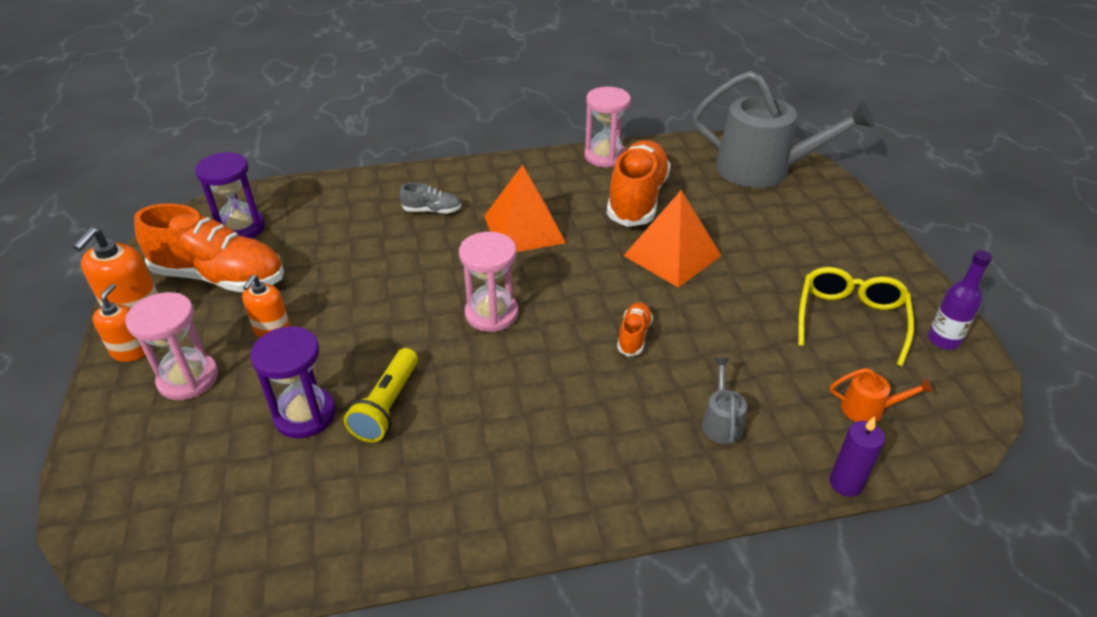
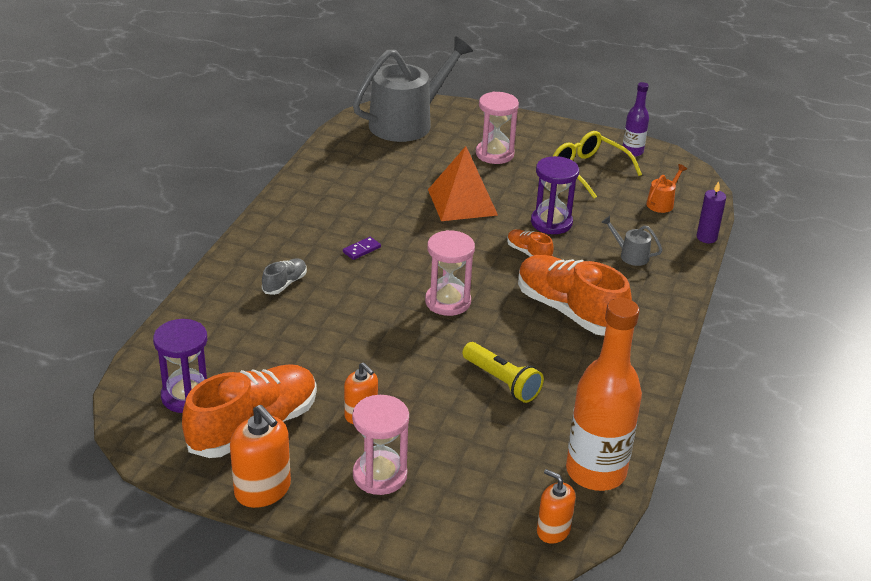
camera: 60 degrees left, 5 degrees down
(130, 351) = (310, 502): orange soap dispenser -> orange soap dispenser (553, 530)
(273, 550) = (595, 472): none -> orange bottle
(305, 415) = (477, 423): purple hourglass -> purple hourglass (551, 223)
(523, 229) = (361, 250): orange pyramid -> purple domino
(605, 156) = (308, 175): pink hourglass -> pink hourglass (494, 154)
(637, 199) = (381, 186): orange shoe -> orange shoe (569, 310)

